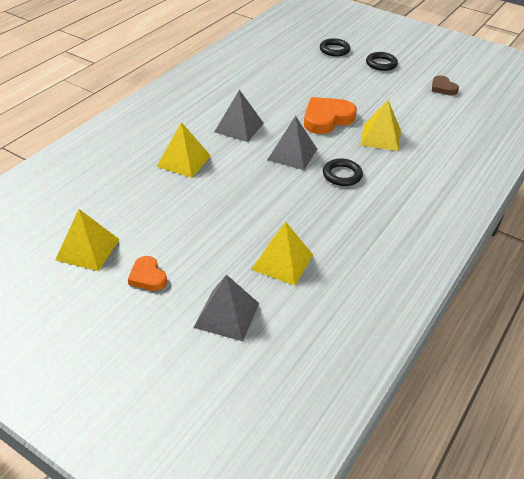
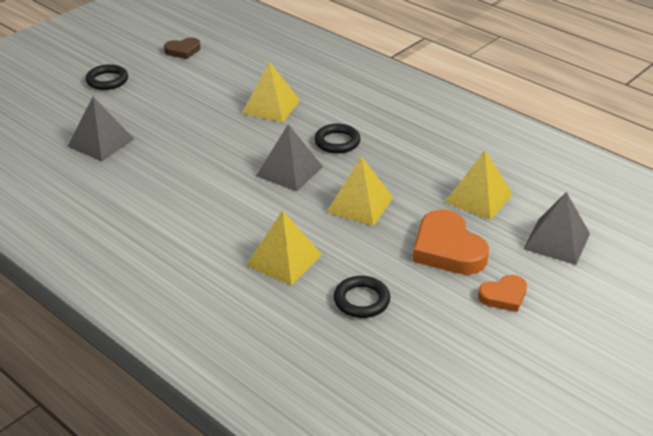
camera: 80 degrees left, 5 degrees down
(88, 249) = (456, 348): yellow pyramid -> yellow pyramid (360, 204)
(239, 127) = (218, 207): grey pyramid -> grey pyramid (101, 142)
(327, 119) = (221, 137): orange heart -> orange heart (447, 249)
(334, 50) = (51, 109): black ring -> black ring (361, 300)

